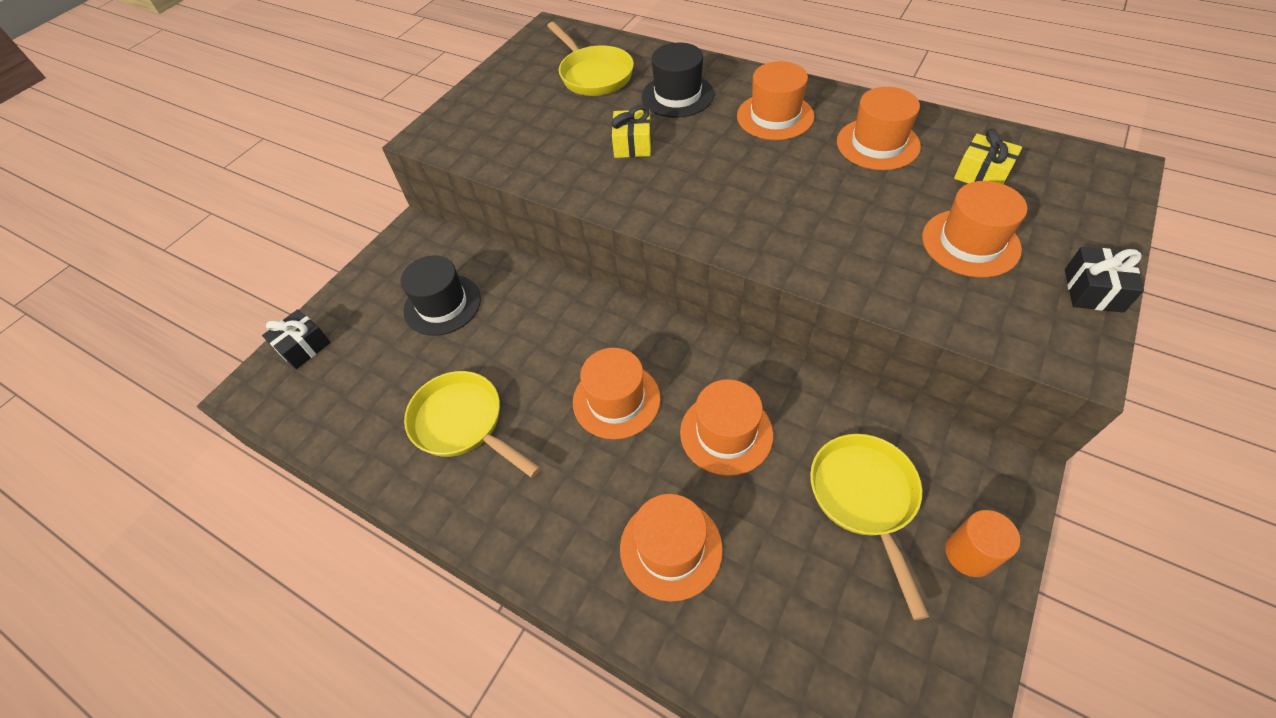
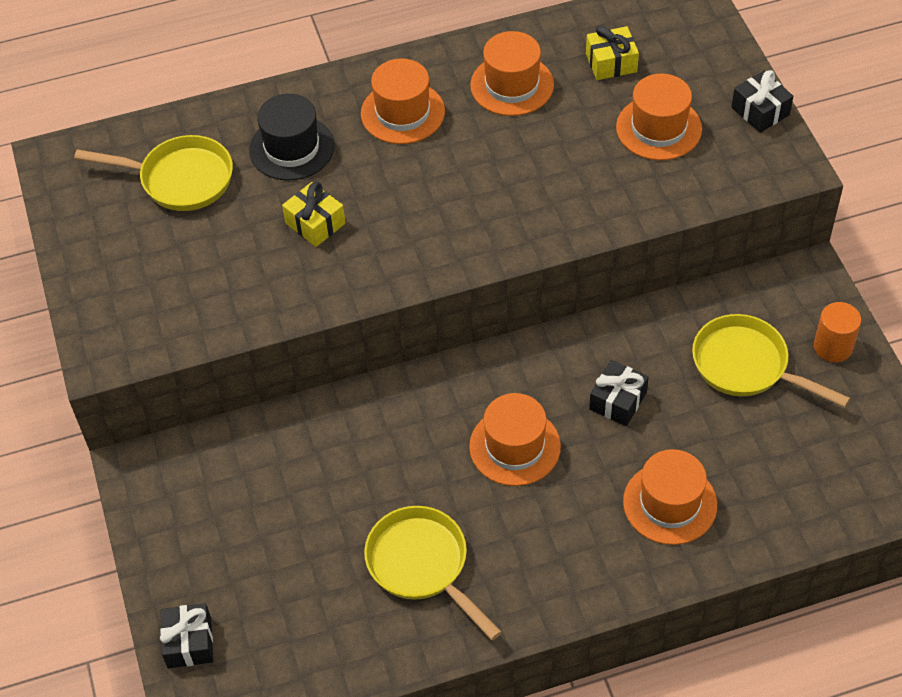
camera: 50 degrees left, 0 degrees up
(442, 305) = (268, 502): black hat -> none
(463, 424) = (422, 565): yellow pan -> yellow pan turned 60 degrees clockwise
(726, 433) = (617, 401): orange hat -> black gift

